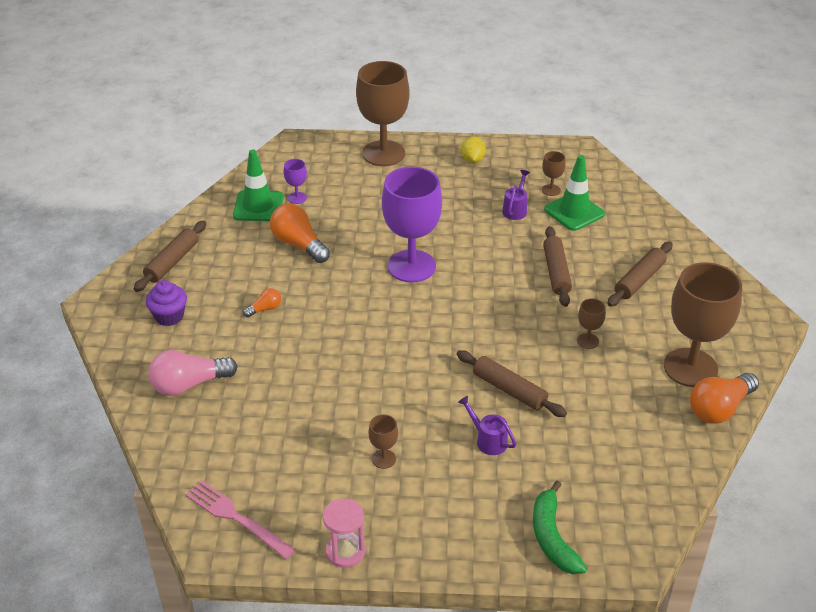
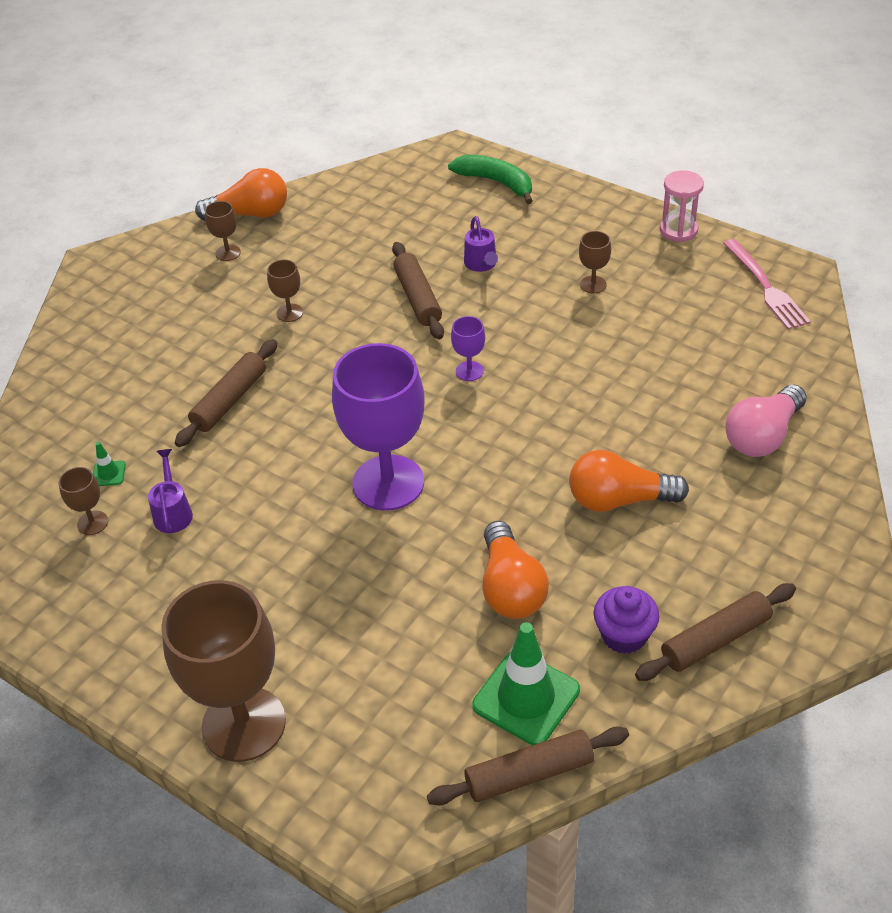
camera: 145 degrees left, 5 degrees up
(169, 316) = (754, 542): purple cupcake -> purple cupcake (624, 635)
(189, 384) = (762, 436): pink light bulb -> pink light bulb turned 120 degrees clockwise
(265, 309) = (619, 500): orange light bulb -> orange light bulb, size x1.97
(297, 198) = (454, 686): purple goblet -> purple goblet (469, 371)
(472, 159) = (128, 637): yellow lemon -> none
(515, 209) = (173, 512): purple watering can -> purple watering can turned 120 degrees clockwise
(552, 537) = (496, 182): green banana -> green banana turned 75 degrees counterclockwise
(574, 212) = (108, 474): green traffic cone -> green traffic cone, size x0.43
(639, 280) = (156, 353): brown rolling pin -> brown rolling pin (529, 774)
(690, 368) = (228, 253): brown goblet -> brown goblet, size x0.42

